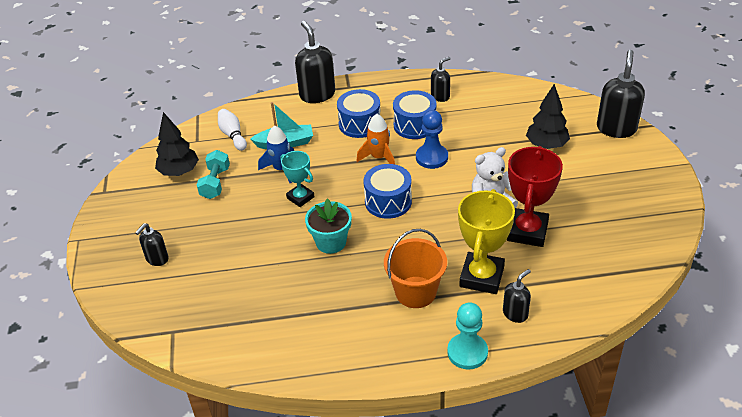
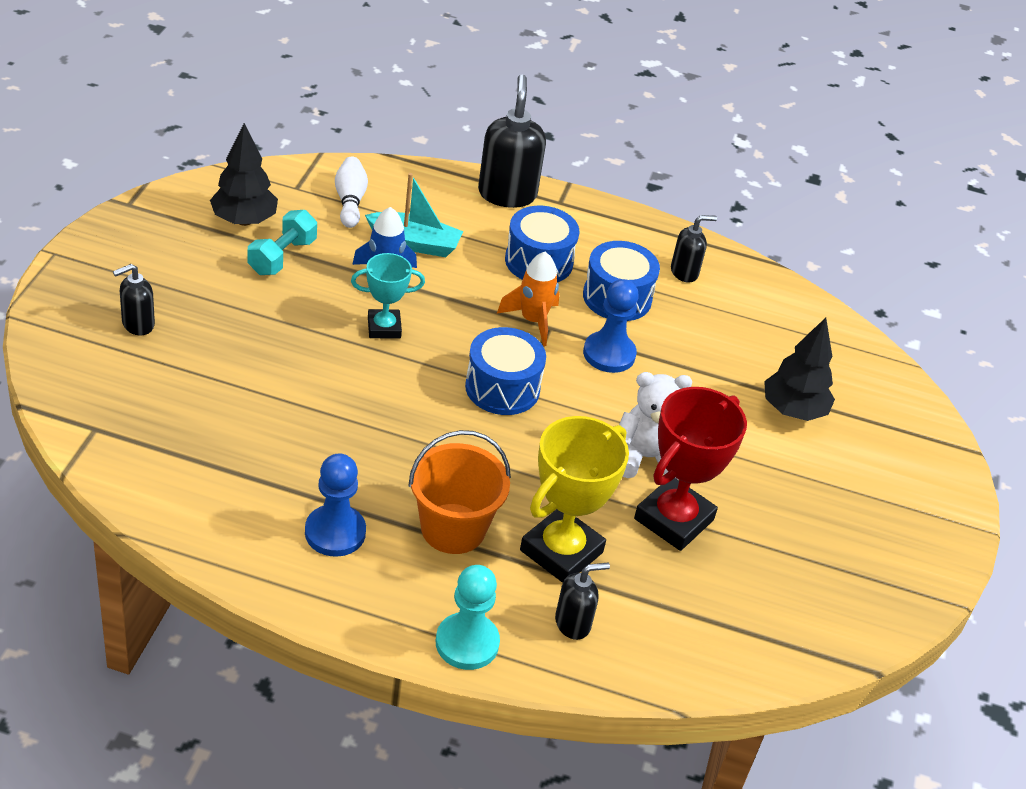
camera: 15 degrees right, 0 degrees up
(300, 197) = (384, 328): turquoise trophy -> turquoise trophy turned 75 degrees counterclockwise
(331, 242) = (383, 407): turquoise flower pot -> none
(352, 325) = (335, 532): none -> blue pawn
(616, 128) = (919, 433): black soap dispenser -> none

